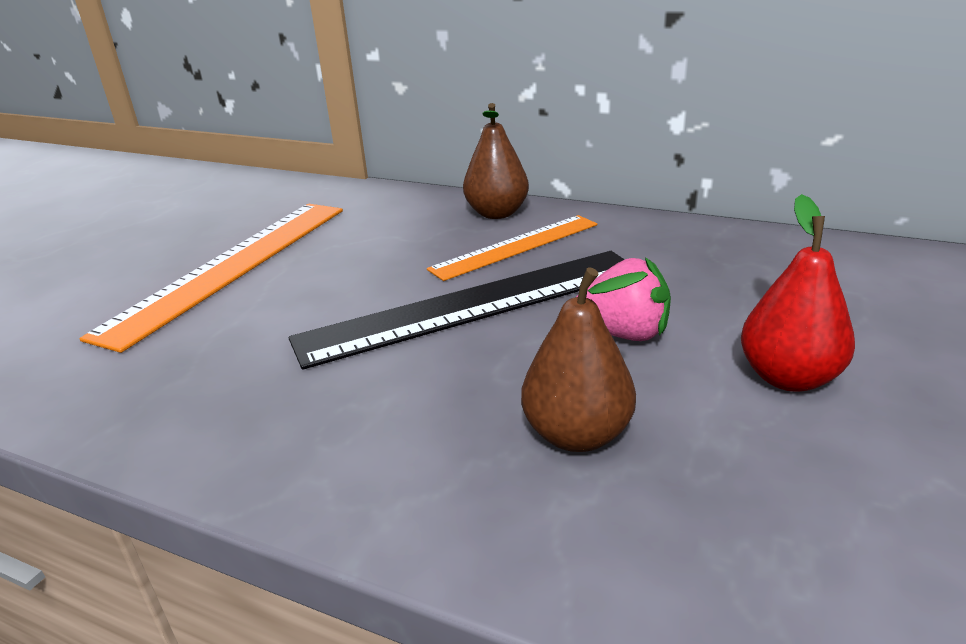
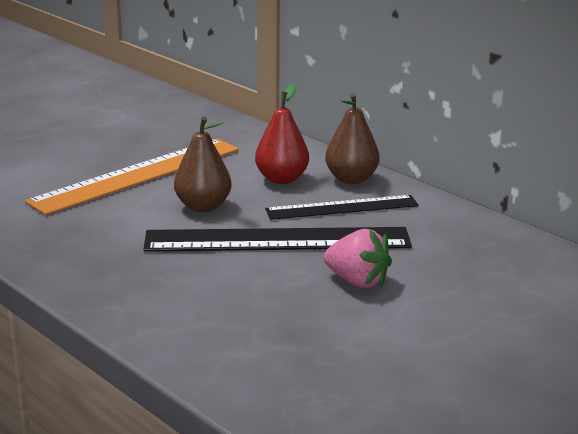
camera: 20 degrees right, 5 degrees down
(516, 246) = (342, 207): orange ruler -> black ruler
(576, 434) = (273, 324): brown pear -> brown pear (203, 206)
(788, 378) = (433, 331): red pear -> red pear (281, 179)

